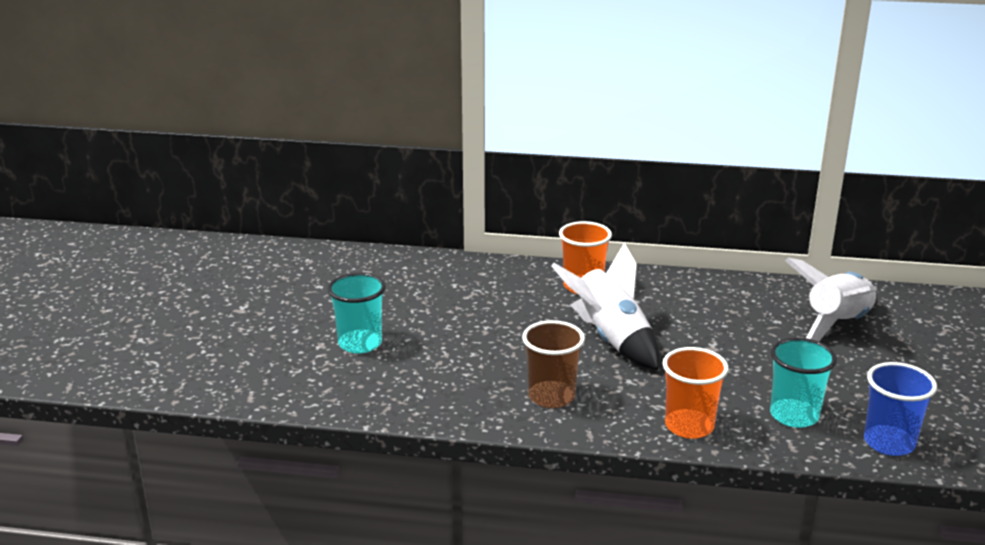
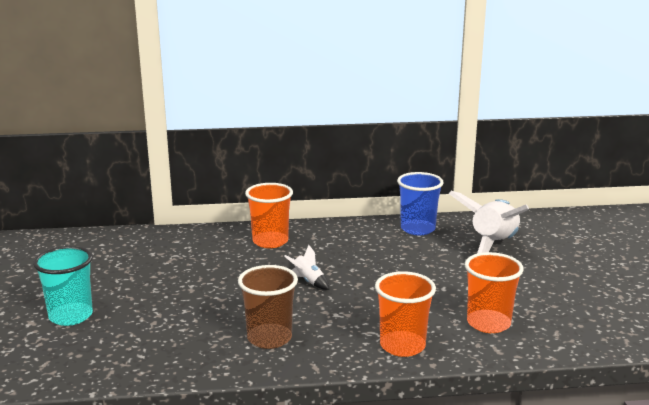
camera: 15 degrees left, 5 degrees down
(611, 339) = (308, 281): white rocket -> white rocket, size x0.42
(794, 415) = (488, 323): turquoise cup -> orange cup
(889, 443) = (575, 334): blue cup -> blue cup (417, 229)

